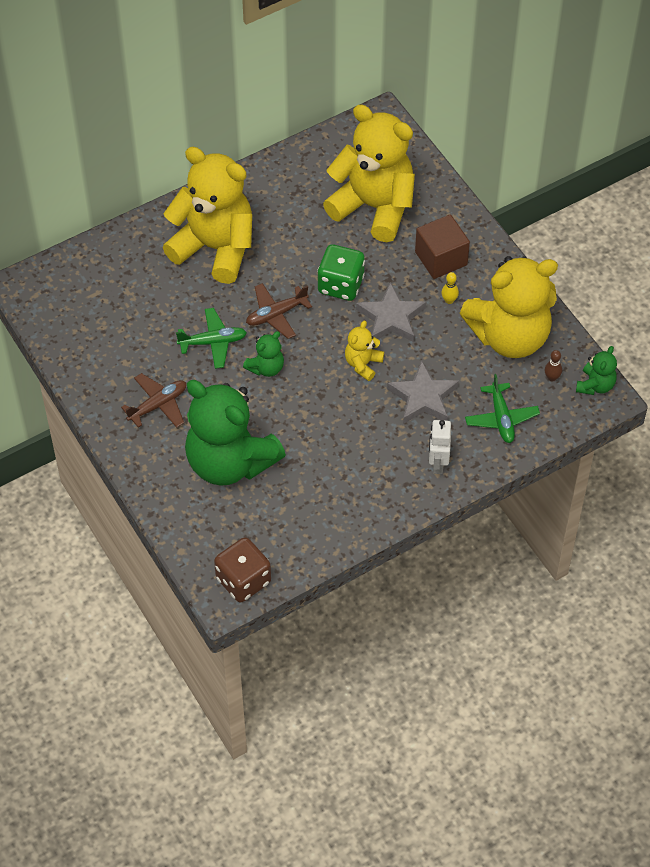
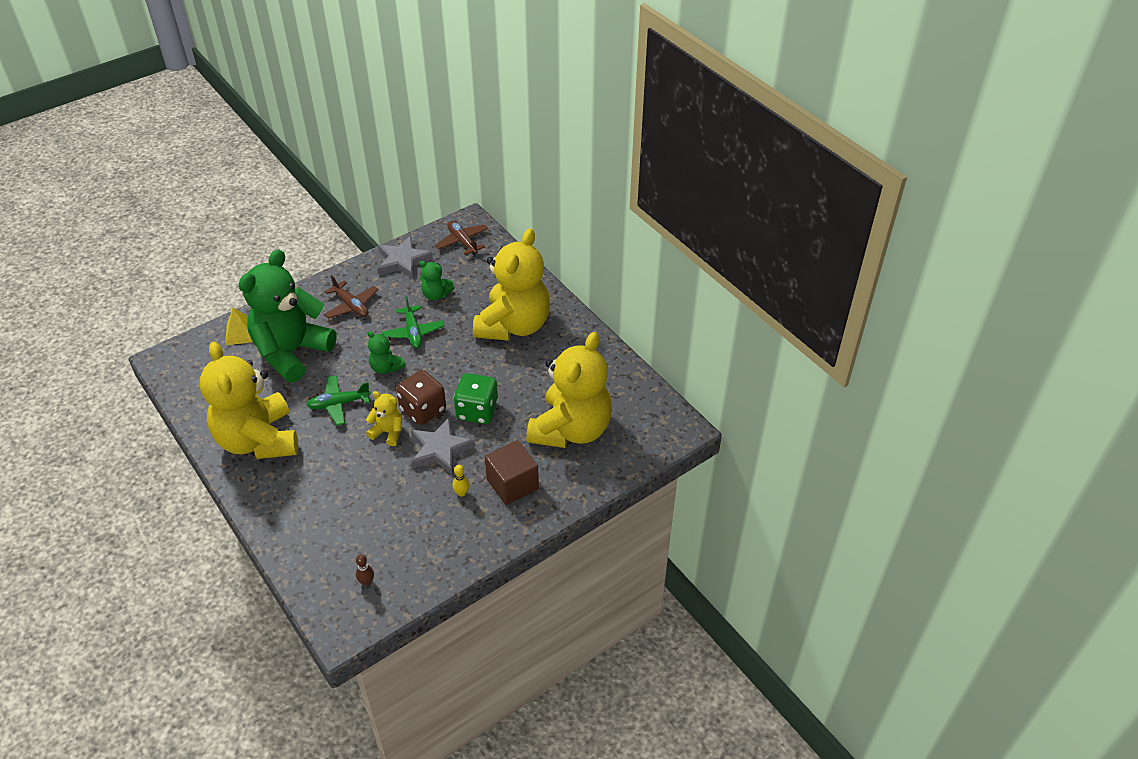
camera: 85 degrees right, 10 degrees down
(189, 518) = (241, 333): none -> yellow pyramid
(243, 580) = (176, 369): brown dice -> brown dice (423, 410)
(276, 314) = (443, 370): brown plane -> brown plane (462, 242)
(423, 397) = (348, 478): grey star -> grey star (403, 261)
(437, 463) = (274, 492): white robot -> none
(501, 418) = (320, 540): green plane -> green plane (339, 404)
(509, 336) = (418, 544): yellow teddy bear -> yellow teddy bear (258, 440)
(595, 385) = (355, 621): green teddy bear -> green teddy bear (436, 295)

